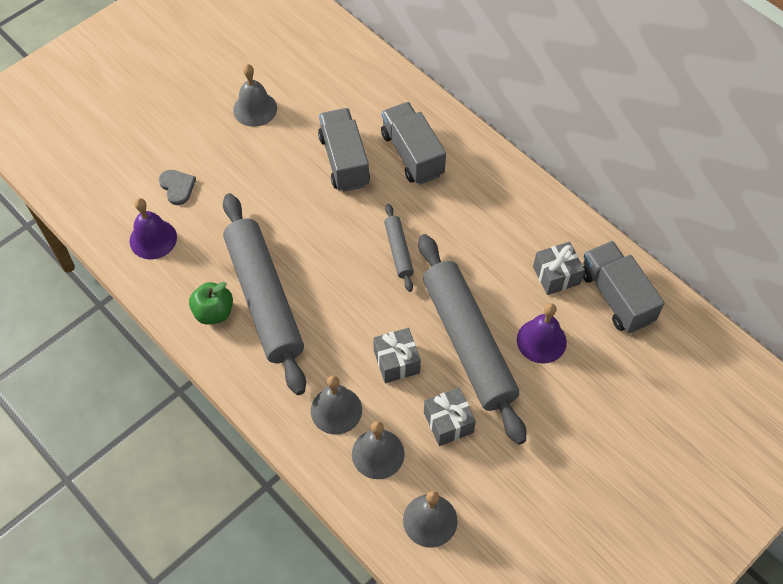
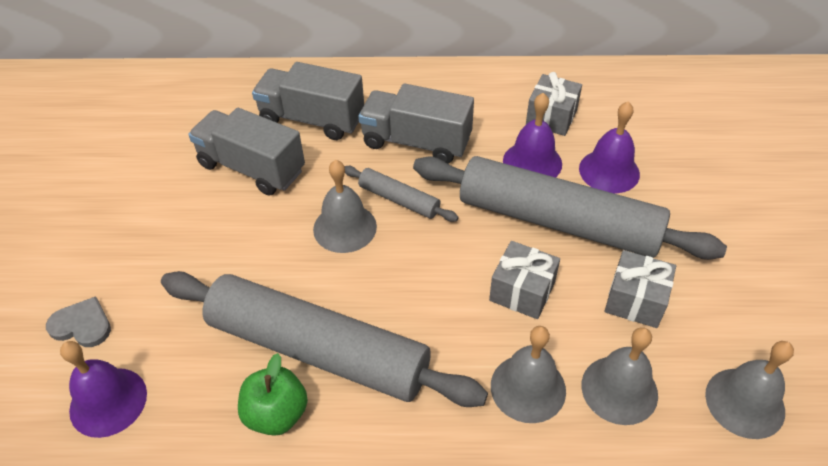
camera: 45 degrees left, 10 degrees down
(255, 109) = (98, 190): grey bell -> grey bell (345, 227)
(503, 294) = (532, 162): none -> purple bell
(616, 297) = (613, 98): grey truck -> grey truck (416, 142)

